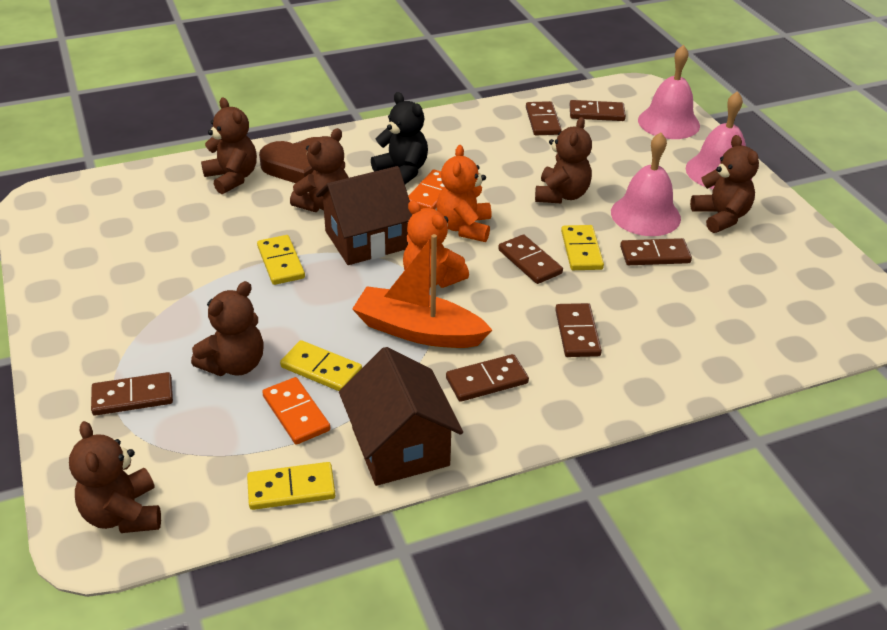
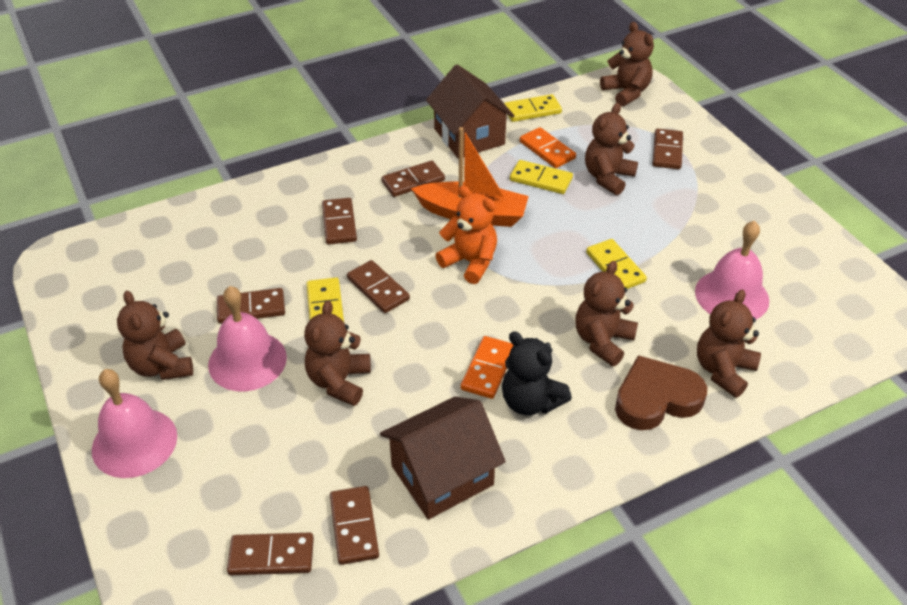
camera: 175 degrees right, 5 degrees up
(133, 397) = (667, 151): brown domino -> brown domino turned 60 degrees counterclockwise
(232, 178) = (723, 370): brown teddy bear -> brown teddy bear turned 75 degrees clockwise
(366, 240) = (543, 299): brown house -> brown house (442, 475)
(464, 227) = (446, 324): orange teddy bear -> none
(668, 122) = (167, 544): pink bell -> pink bell (731, 295)

